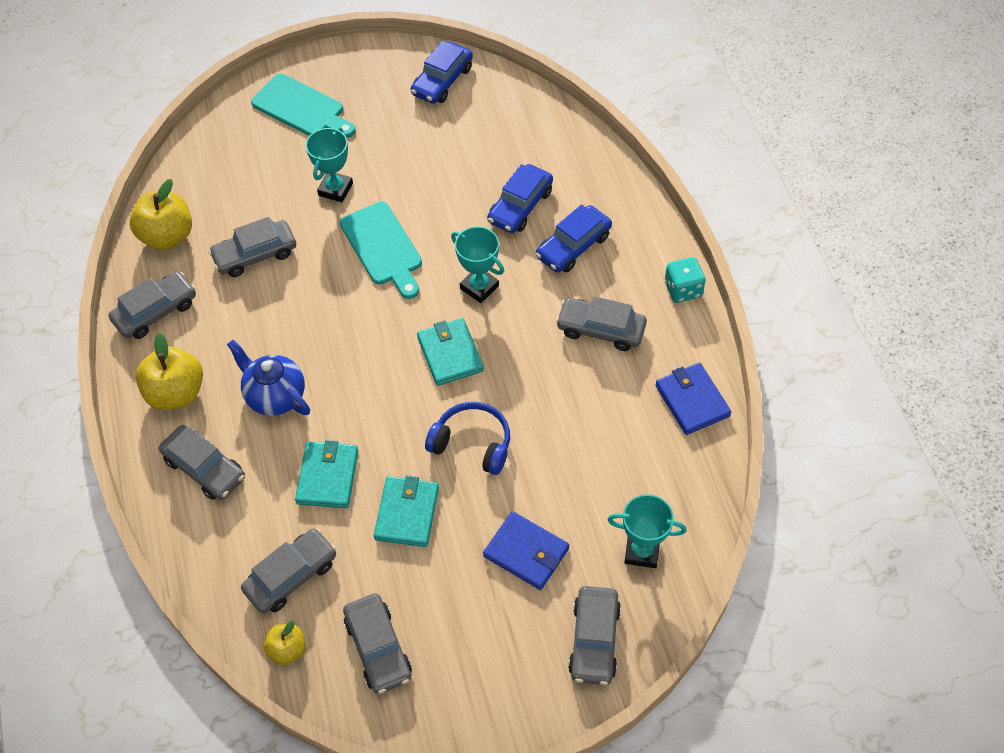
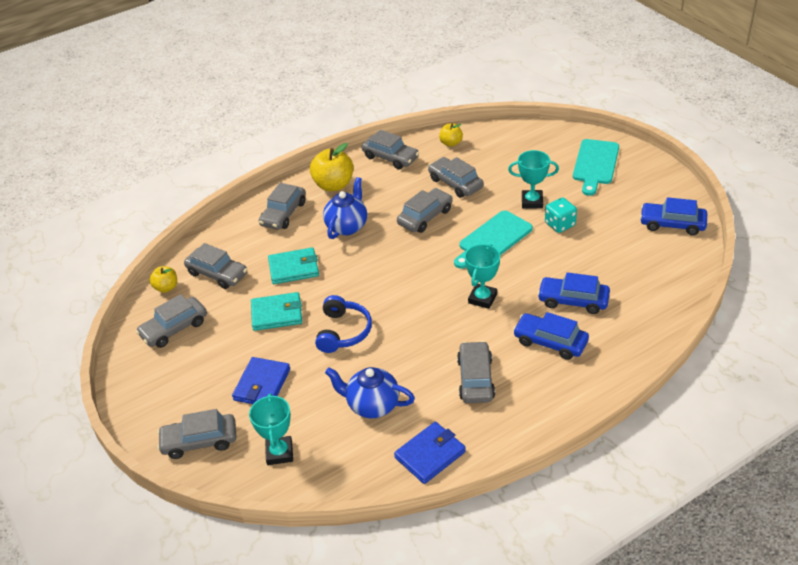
camera: 75 degrees right, 15 degrees down
(167, 236) = (451, 143): yellow apple -> yellow apple, size x0.57
(303, 304) = (425, 217): none -> grey car
(450, 354) = (415, 299): turquoise wallet -> none
(603, 439) = (372, 405): none -> blue teapot
(683, 289) = (542, 423): turquoise dice -> turquoise dice (560, 224)

